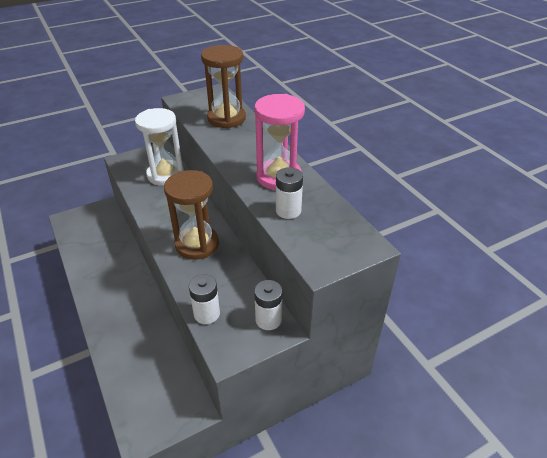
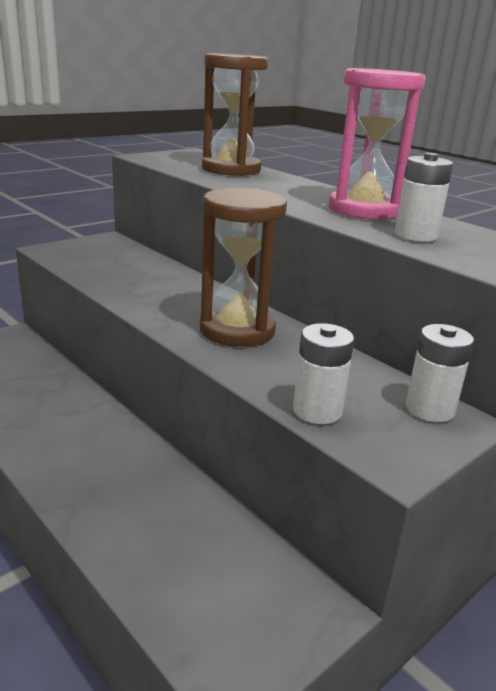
camera: 15 degrees left, 15 degrees down
(165, 175) = (133, 261): white hourglass -> none

